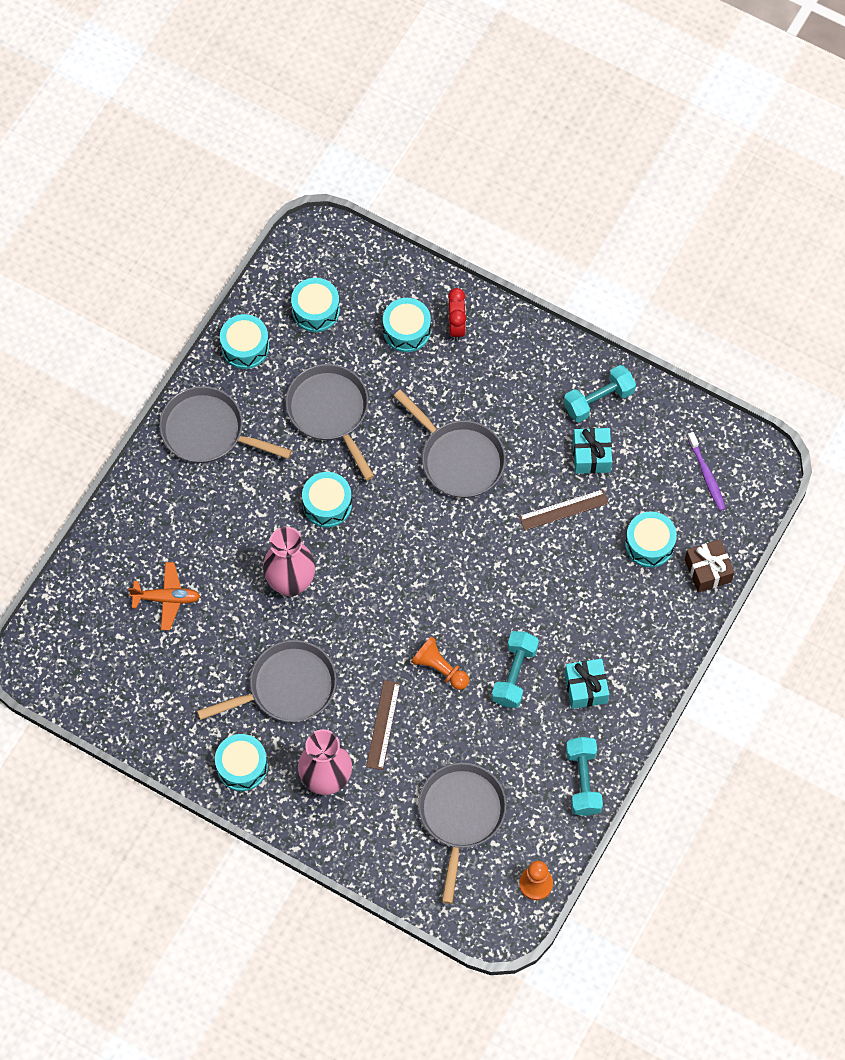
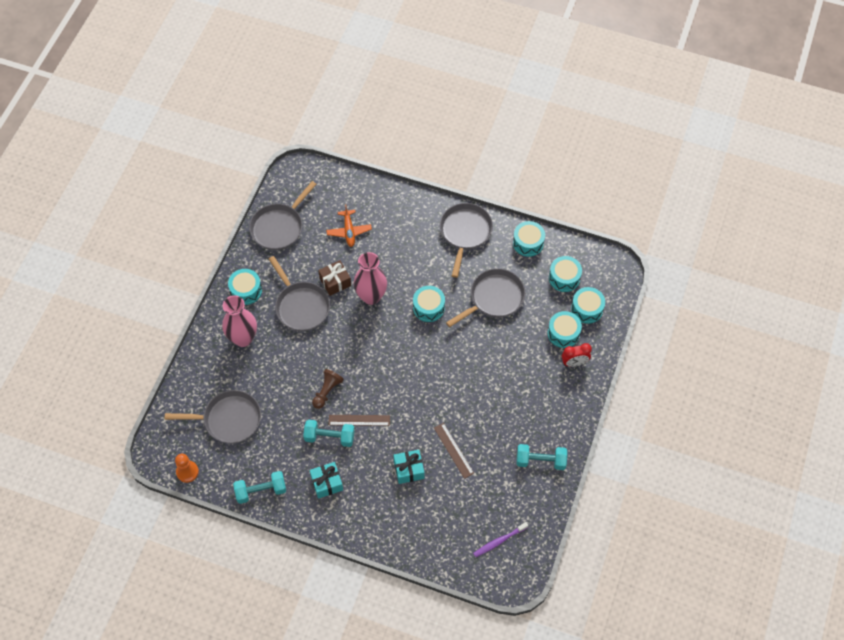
camera: 80 degrees right, 5 degrees down
(383, 725) = (284, 364): brown ruler -> brown ruler (359, 420)
(440, 668) = (327, 391): orange pawn -> brown pawn
(459, 459) = (477, 379): grey pan -> grey pan (279, 227)
(591, 456) = (497, 462): turquoise gift -> turquoise gift (409, 470)
(598, 400) = (540, 461): turquoise dumbbell -> turquoise dumbbell turned 45 degrees counterclockwise
(649, 544) = (439, 509): turquoise drum -> turquoise drum (587, 309)
(708, 570) = (426, 551): brown gift -> brown gift (335, 282)

